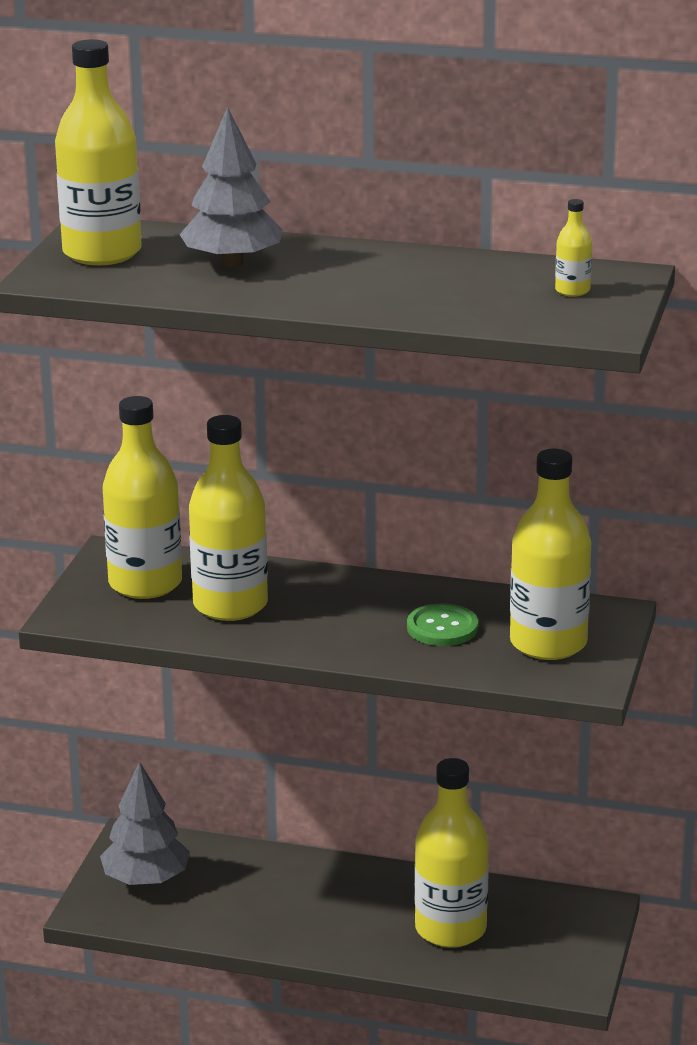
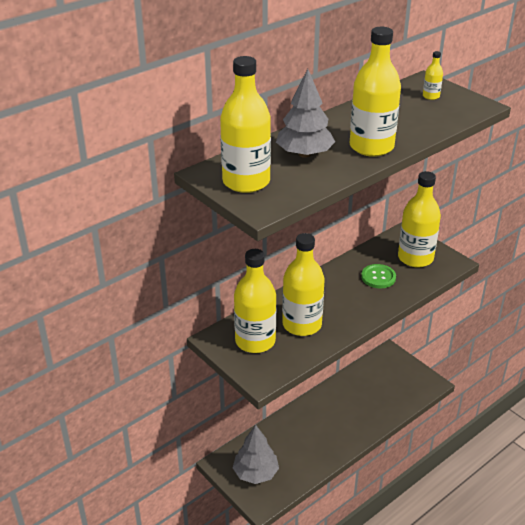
camera: 55 degrees left, 10 degrees up
(450, 929) = (370, 398): yellow bottle -> yellow bottle (371, 147)

